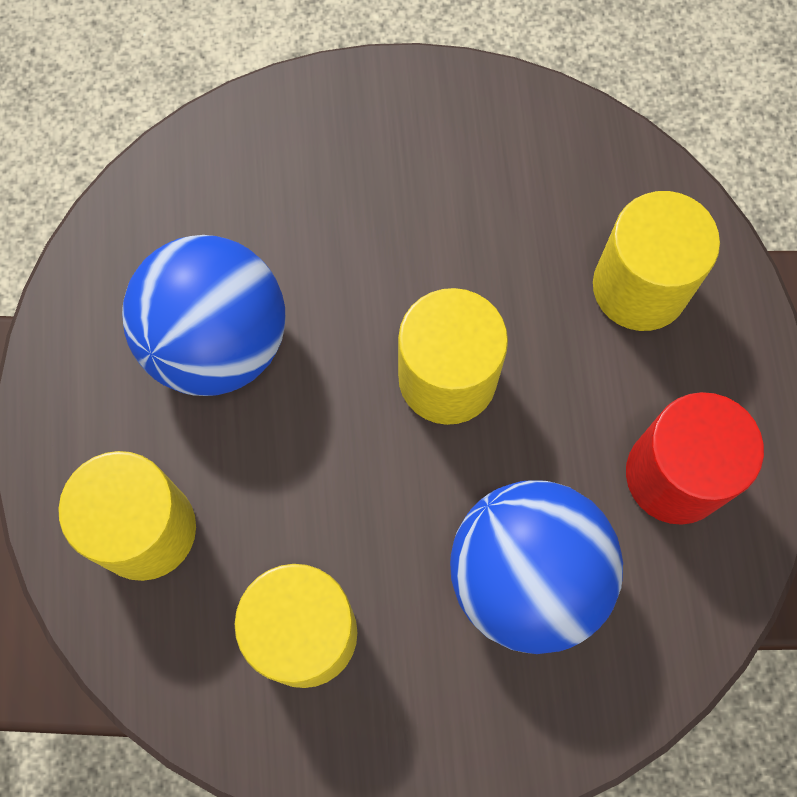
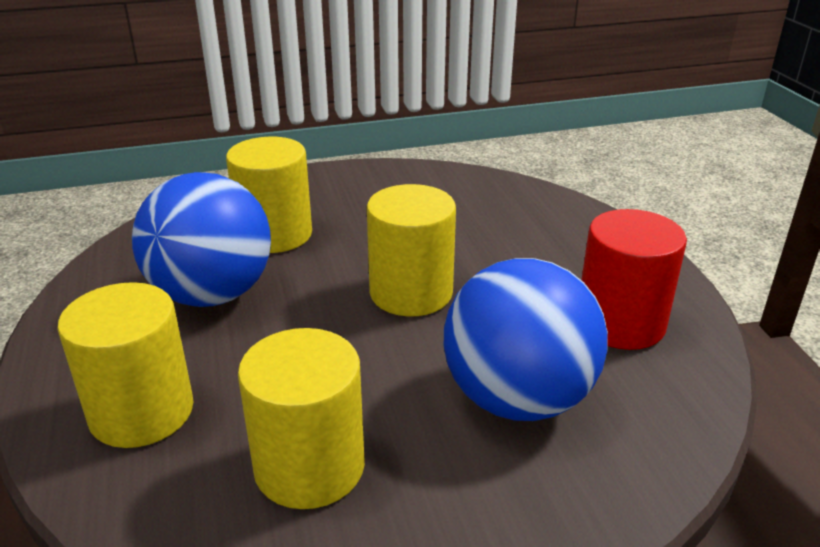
camera: 10 degrees left, 40 degrees down
(640, 287) = (545, 236): yellow cylinder -> yellow cylinder (275, 234)

